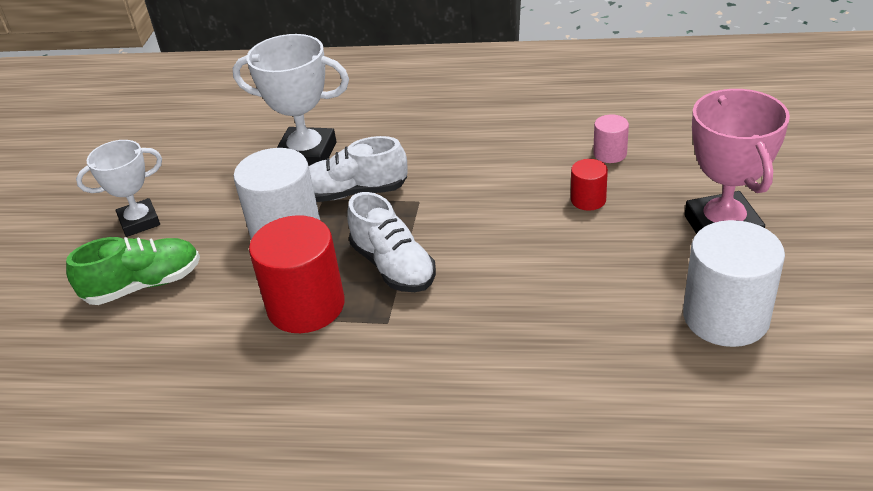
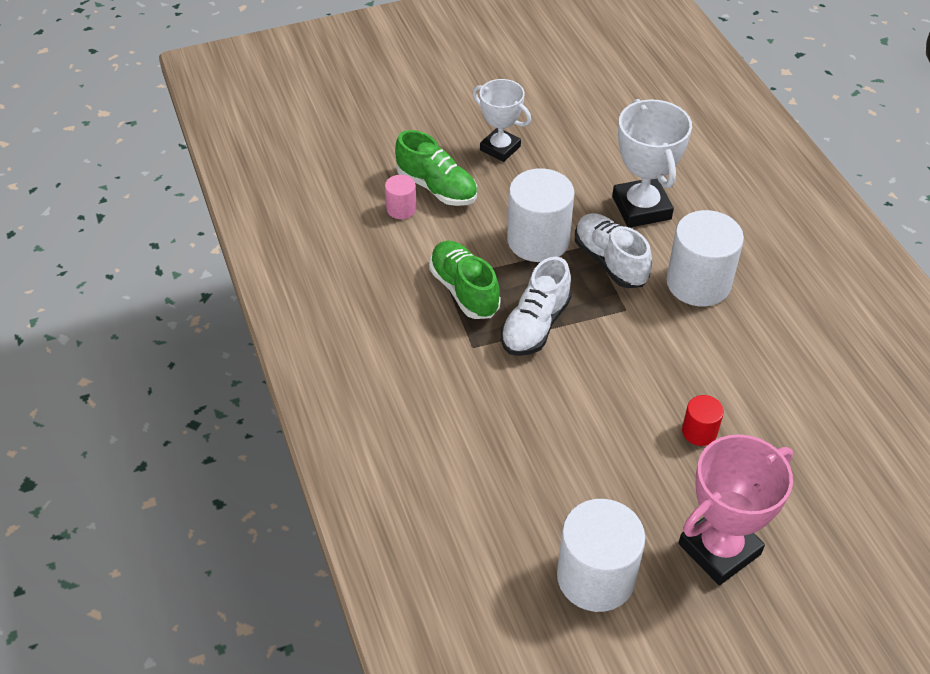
camera: 60 degrees right, 10 degrees up
(306, 306) = (464, 290): red cylinder -> green shoe
(421, 149) = (698, 283): none -> white cylinder
(610, 154) = (782, 428): pink cylinder -> pink cylinder (401, 209)

